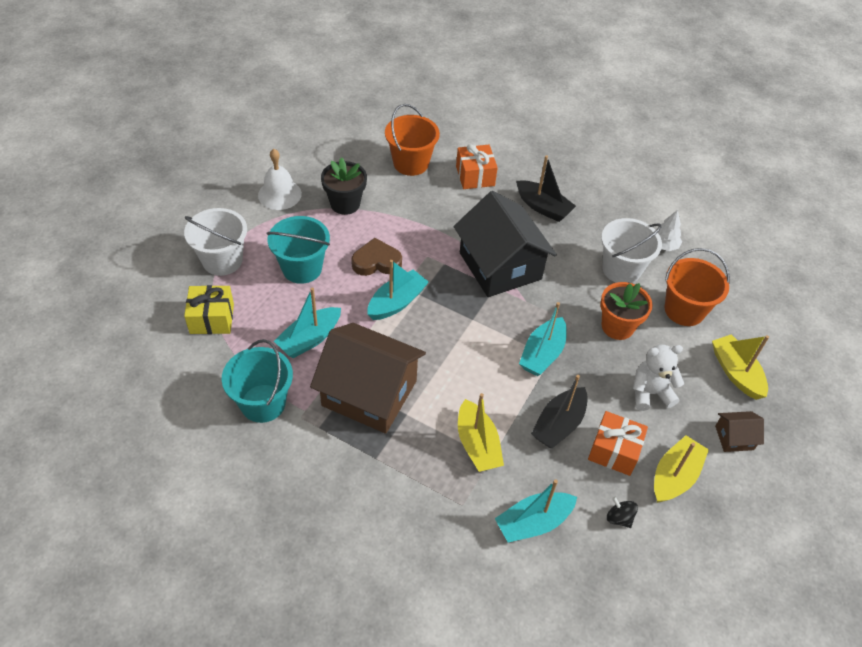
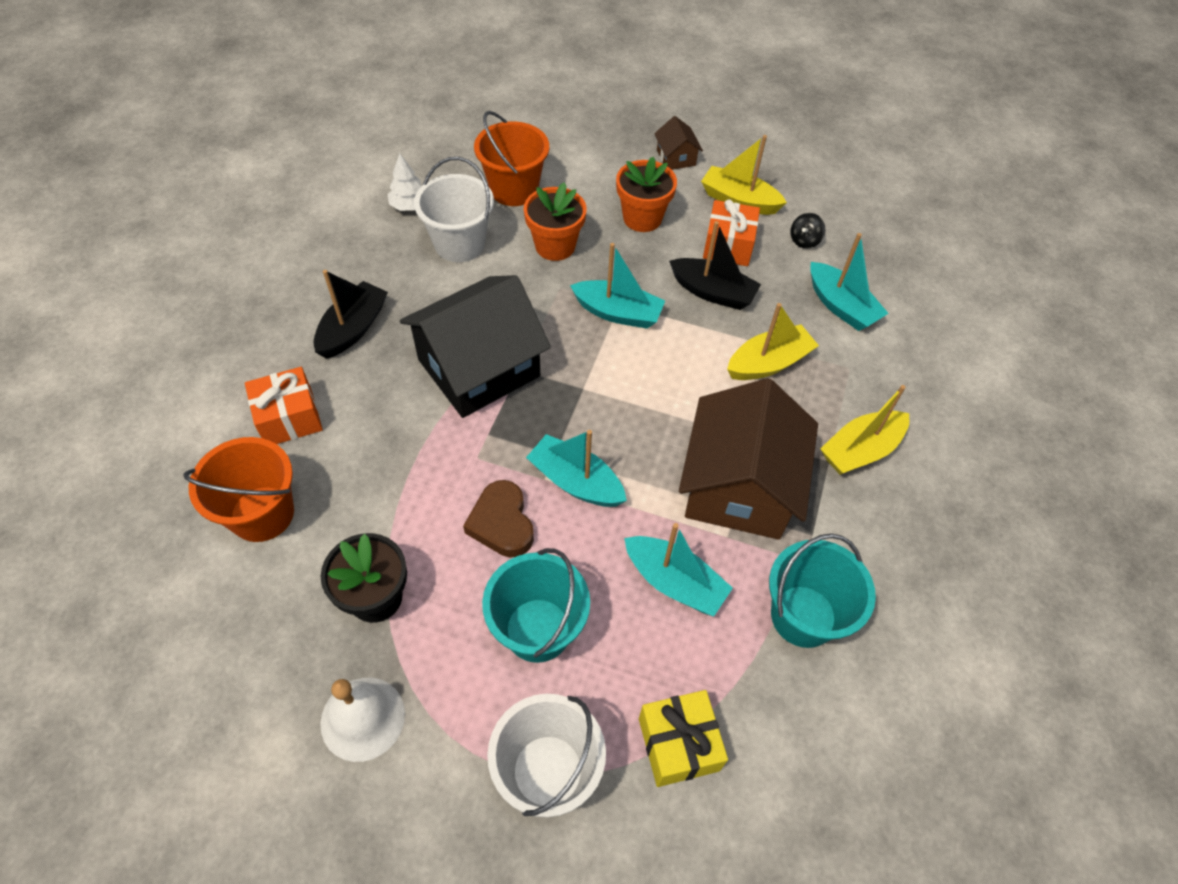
camera: 100 degrees left, 5 degrees up
(650, 393) = (642, 218): white teddy bear -> orange flower pot
(736, 373) = (592, 153): yellow boat -> yellow boat (860, 450)

